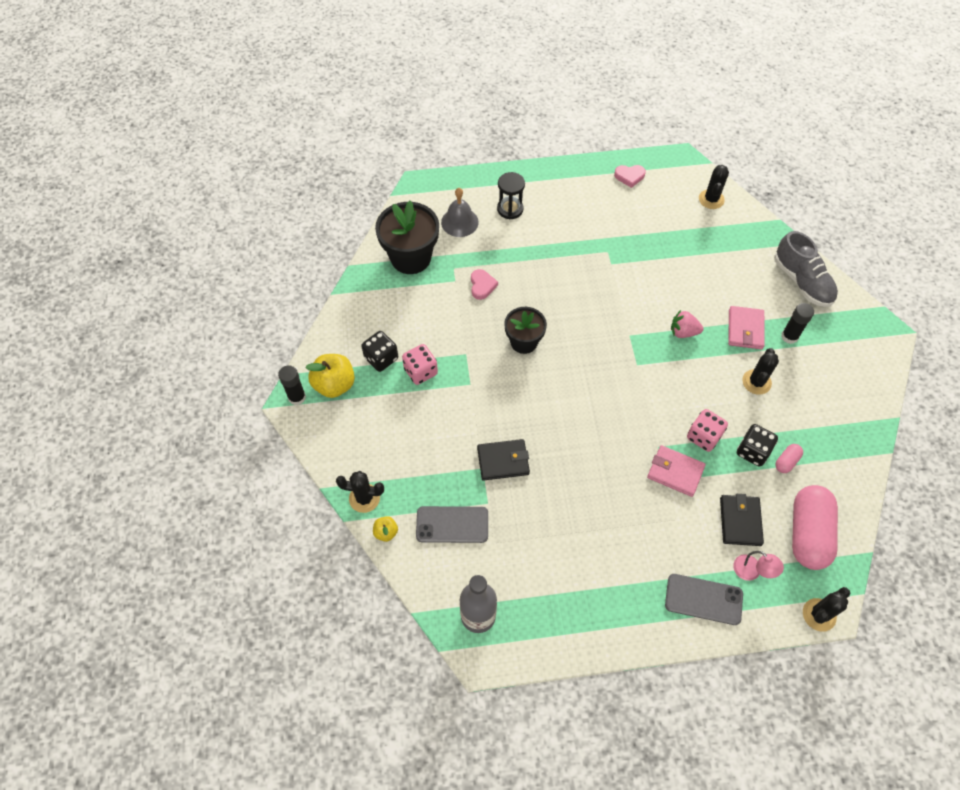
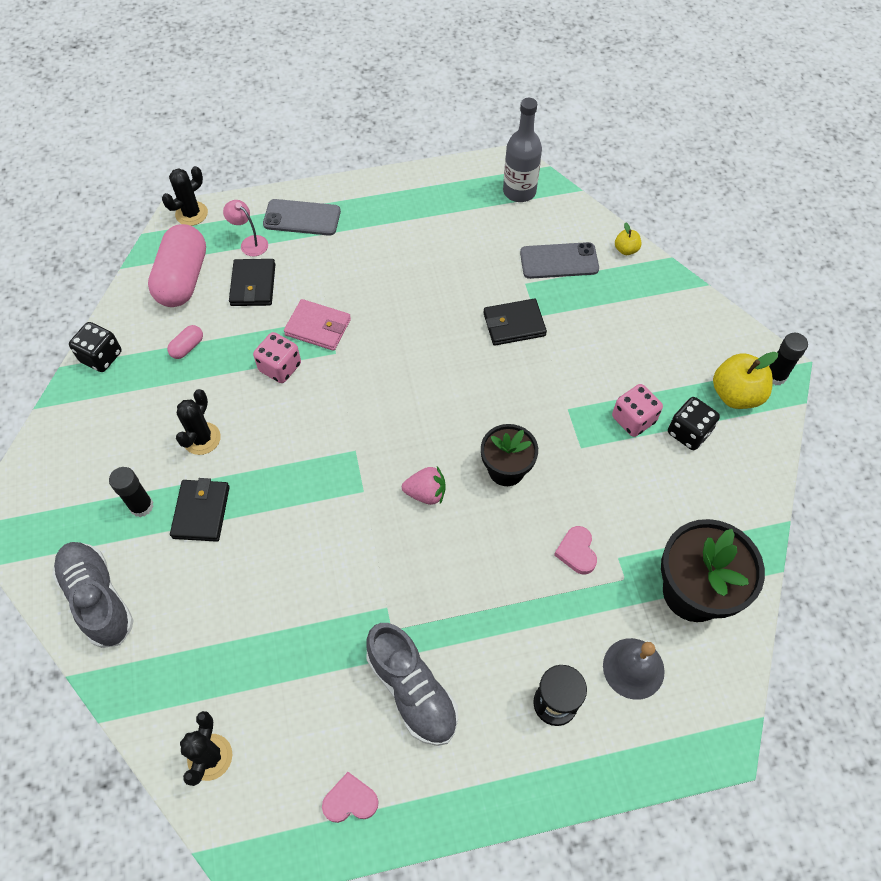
camera: 175 degrees right, 0 degrees up
(364, 498) = (658, 278): black cactus -> none
(595, 221) = (412, 690): none -> grey shoe
(683, 332) = (288, 501): pink strawberry -> pink strawberry (426, 493)
(745, 329) = (201, 512): pink wallet -> black wallet
(752, 451) = (224, 355): black dice -> black dice (101, 357)

